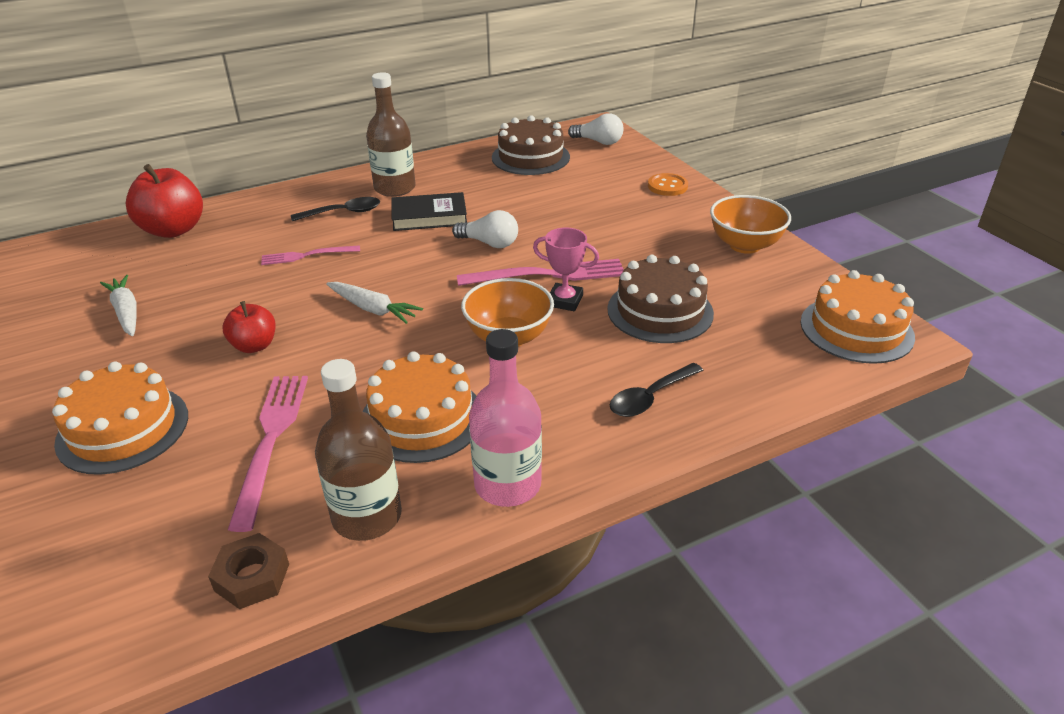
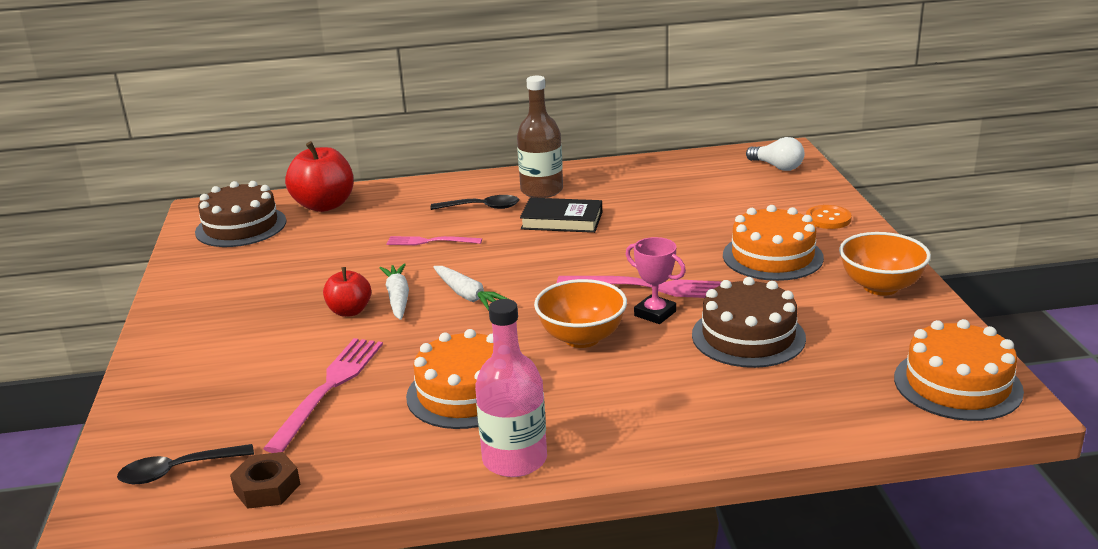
camera: 20 degrees right, 10 degrees down
(123, 429) = (216, 360): orange cake -> orange cake (772, 256)
(126, 312) = (256, 269): white carrot -> white carrot (398, 298)
(367, 516) = (380, 461): brown bottle -> none
(489, 243) = (608, 251): white light bulb -> none
(530, 157) = (694, 175): brown cake -> brown cake (241, 226)
(650, 397) = (692, 411): black spoon -> black spoon (177, 471)

